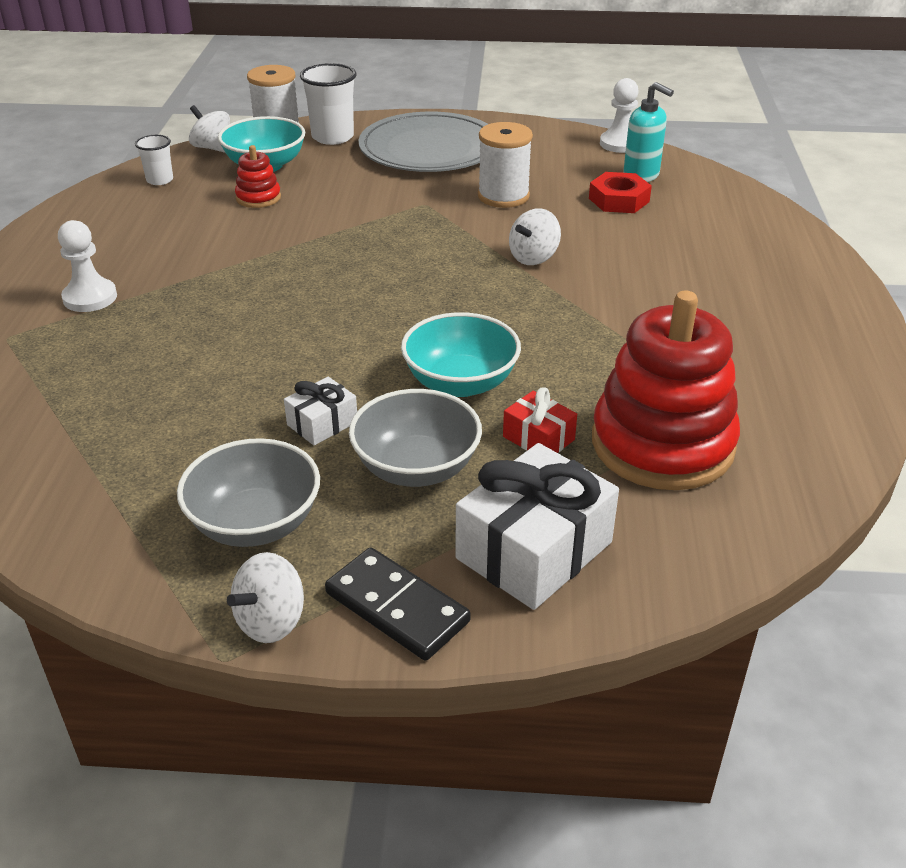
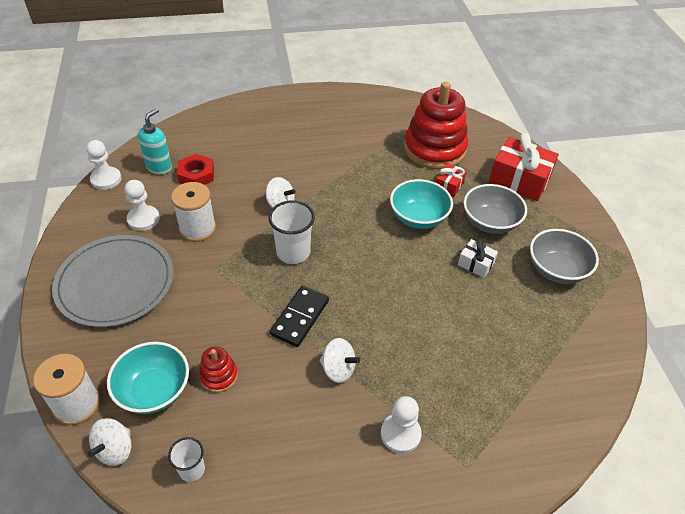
camera: 105 degrees left, 10 degrees up
(271, 621) = (603, 249): white spinning top -> white spinning top (338, 369)
(332, 137) = (89, 356): white cup -> white cup (293, 252)
(397, 607) = (572, 213): black domino -> black domino (299, 317)
(534, 164) = (143, 219): none -> white pawn
(534, 550) = (519, 180): white gift -> red gift

